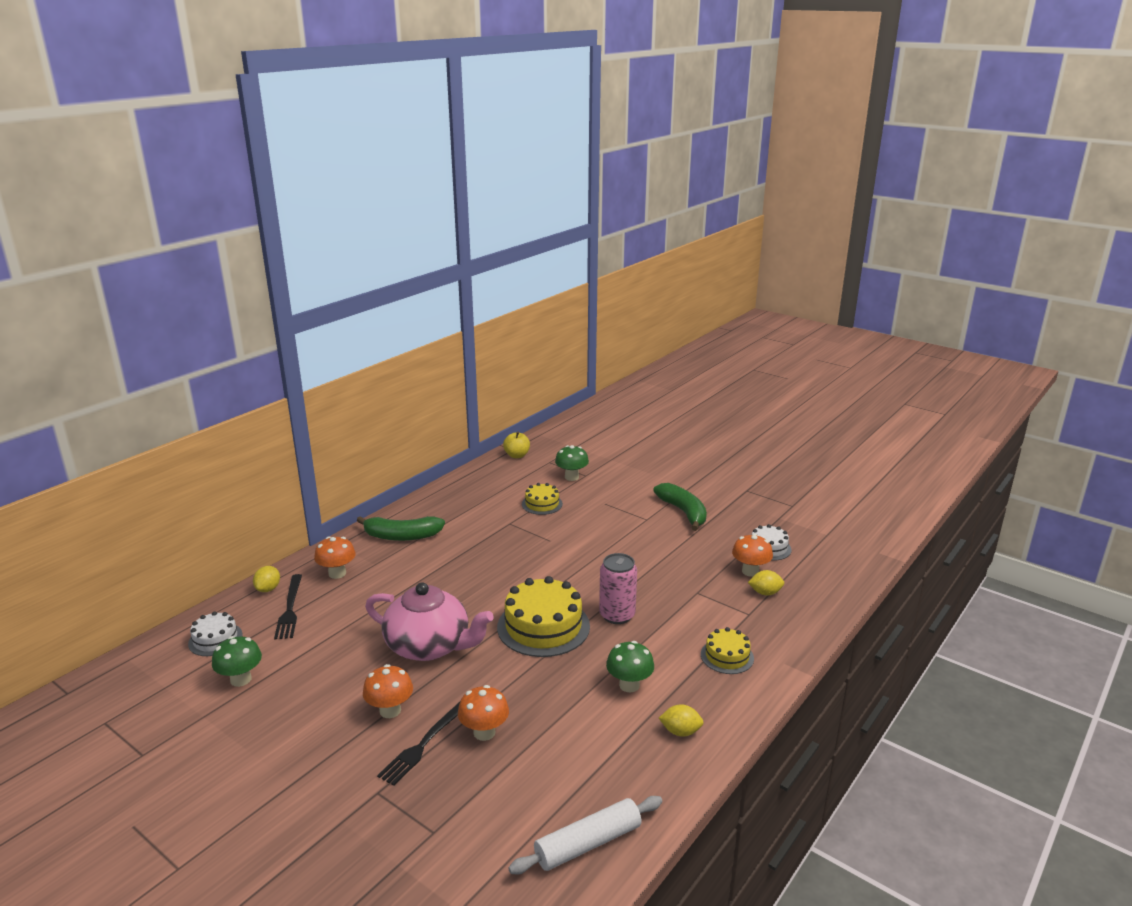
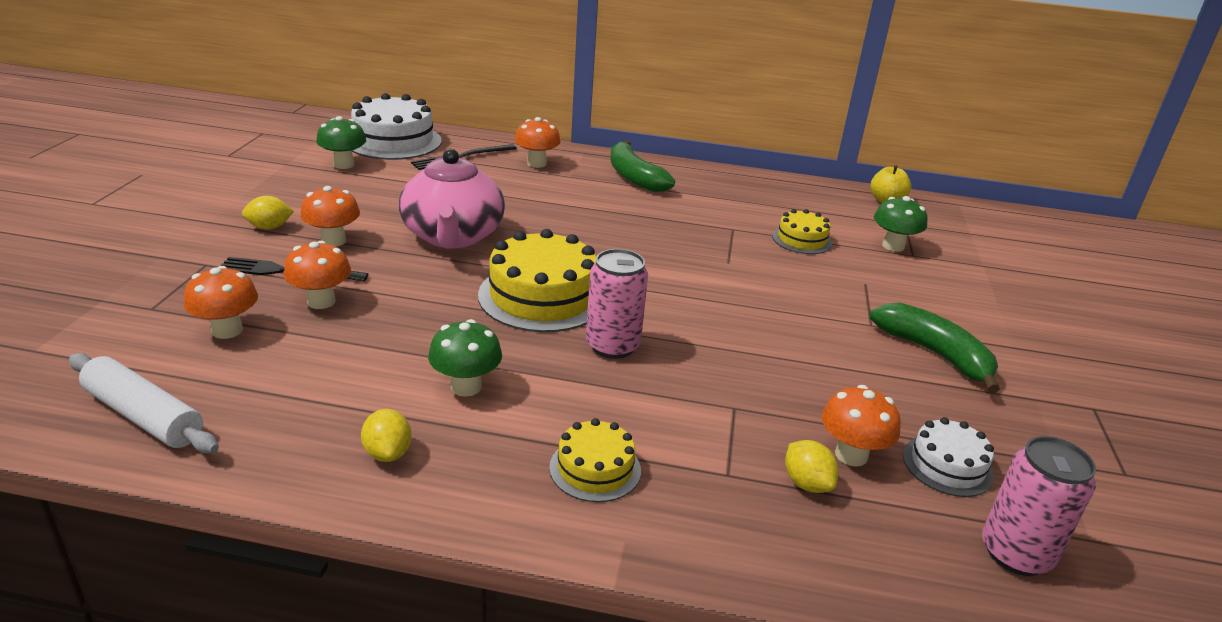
camera: 60 degrees right, 5 degrees up
(215, 639) = (393, 141): white cake -> white cake, size x1.84
(268, 589) = (484, 142): yellow lemon -> yellow lemon (269, 227)
(496, 789) = (227, 330): none -> orange mushroom
(683, 512) = (934, 354): green banana -> green banana turned 75 degrees counterclockwise
(828, 556) = (1015, 553): none -> pink can

